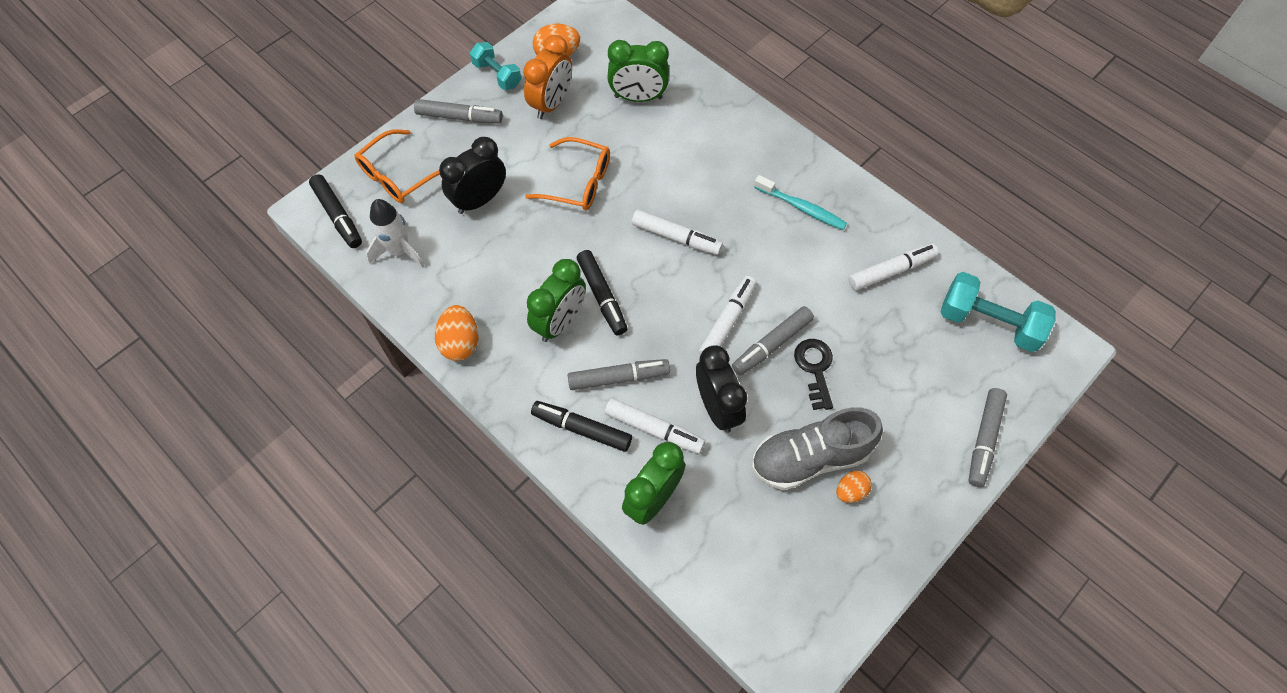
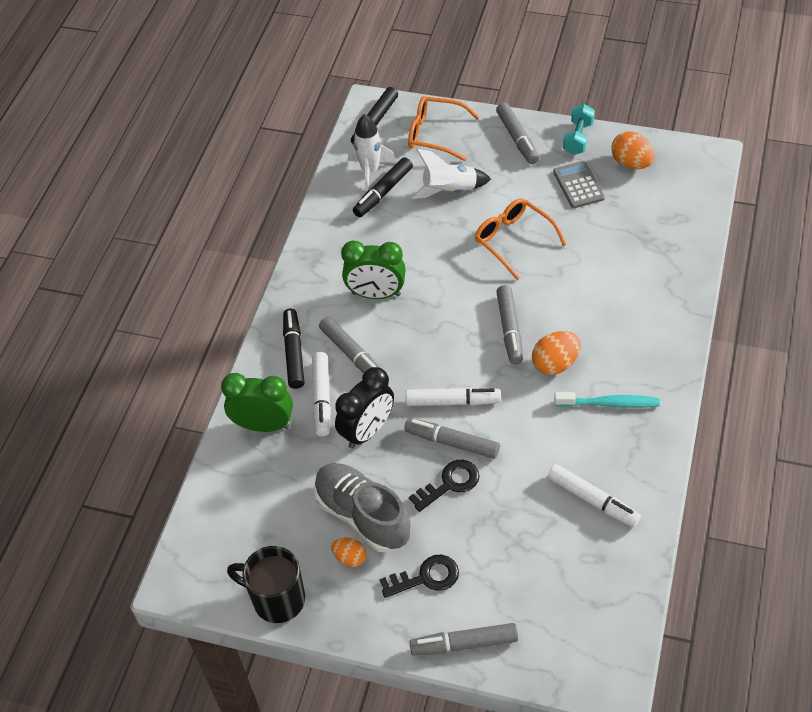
camera: 65 degrees right, 10 degrees down
(460, 343) = (318, 245): orange egg -> orange egg (555, 364)
(479, 200) = (449, 191): black clock -> white rocket
(551, 103) = (578, 185): orange clock -> grey calculator
(578, 182) = (513, 240): orange glasses -> orange glasses turned 150 degrees clockwise
(602, 296) = (418, 308): black marker -> black marker (383, 192)
(638, 97) = (633, 236): green clock -> none
(676, 237) = (510, 329): white marker -> grey marker
(802, 208) = (609, 404): turquoise toothbrush -> turquoise toothbrush turned 90 degrees counterclockwise
(863, 579) = (277, 599): none -> black mug
(903, 437) = (426, 577): none -> black key
(988, 323) = (593, 602): turquoise dumbbell -> none

